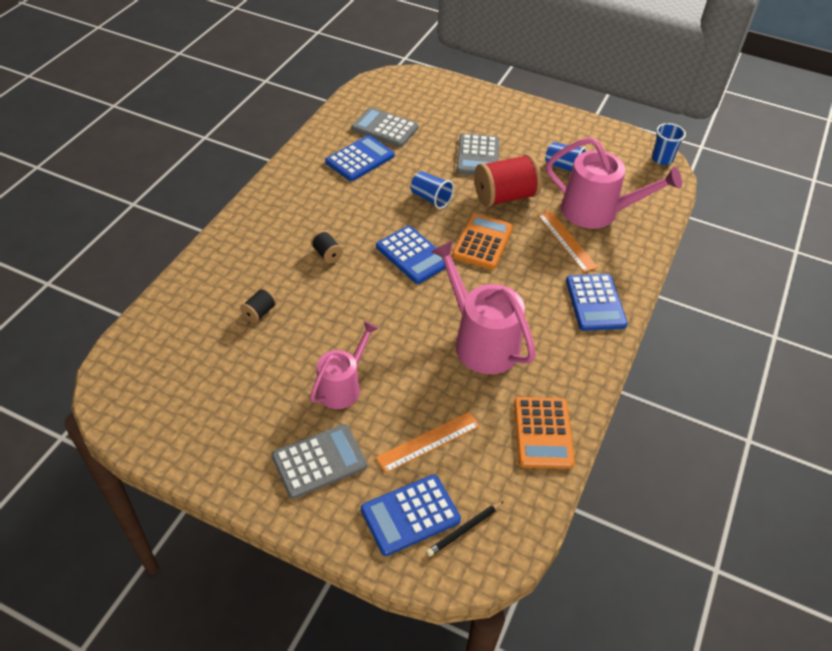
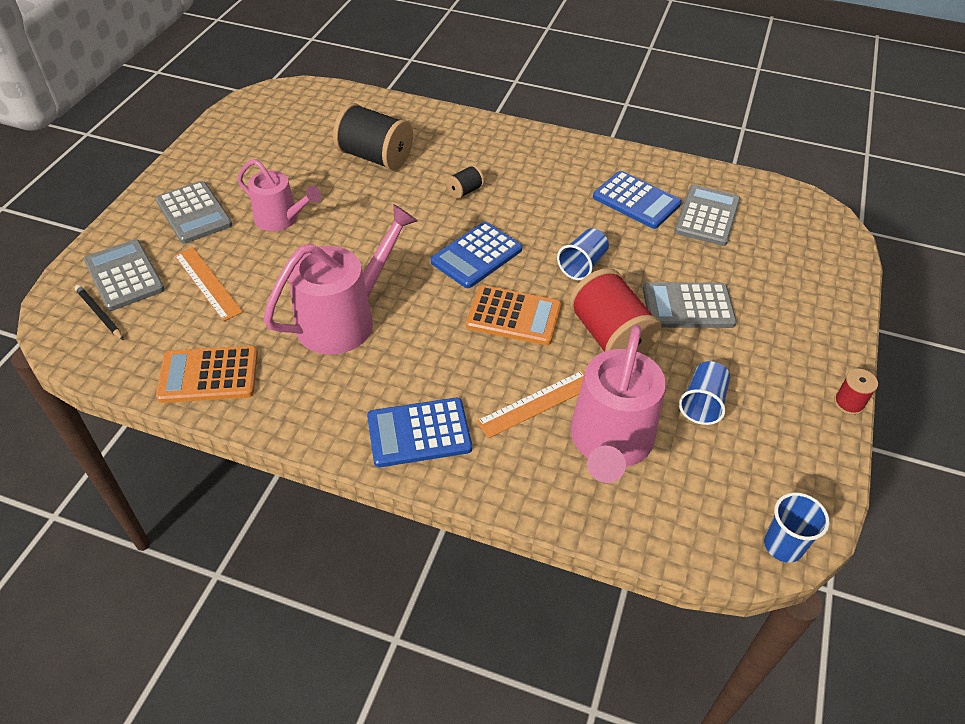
camera: 85 degrees right, 0 degrees up
(259, 312) = (375, 157): black spool -> black spool, size x2.15
(410, 515) = (124, 275): blue calculator -> grey calculator
(561, 111) = (848, 403): none -> red spool

